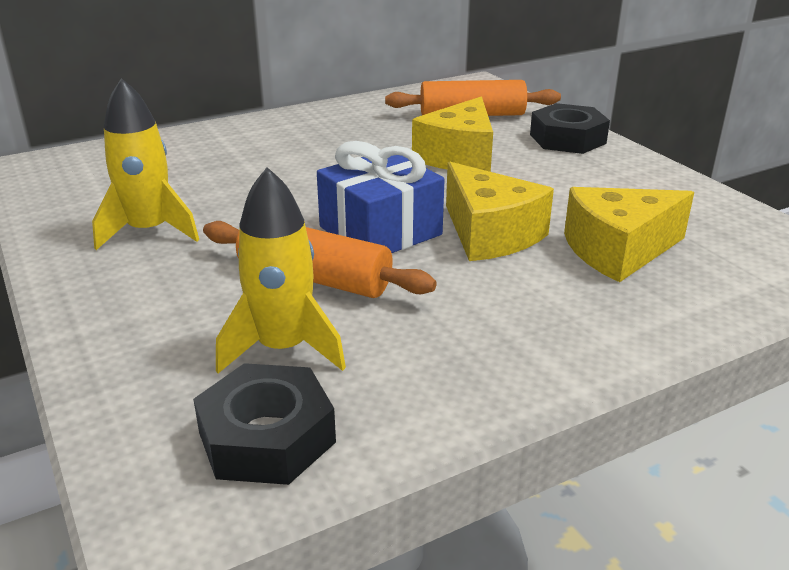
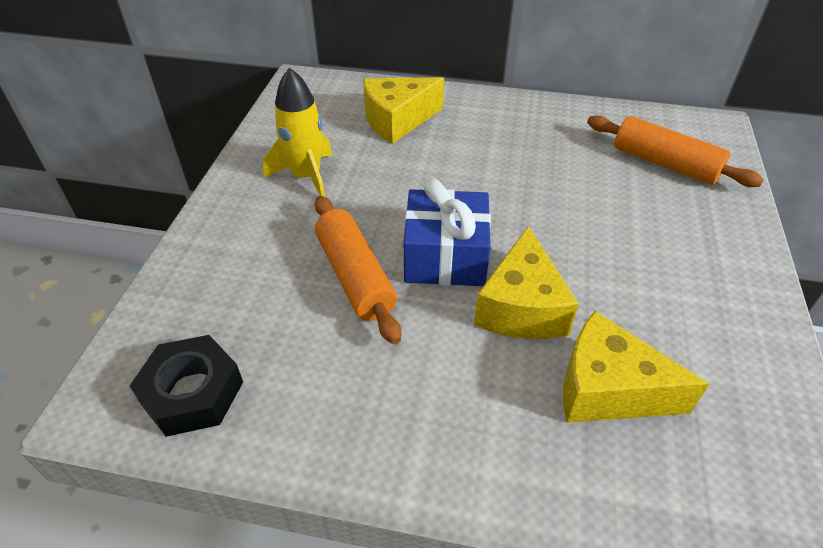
camera: 40 degrees right, 15 degrees up
(283, 348) = (273, 327): yellow rocket -> none
(459, 156) = (596, 208): yellow cheese -> yellow cheese (397, 120)
(567, 139) = (723, 234): black nut -> none

